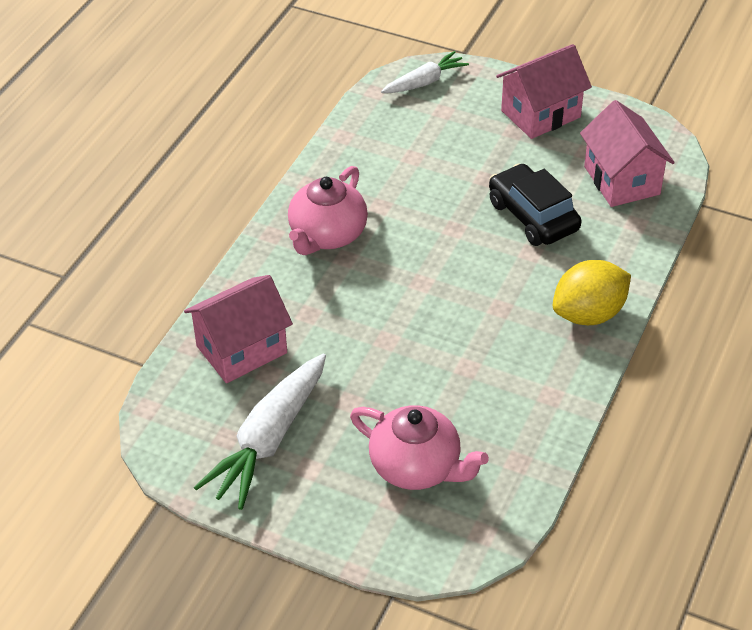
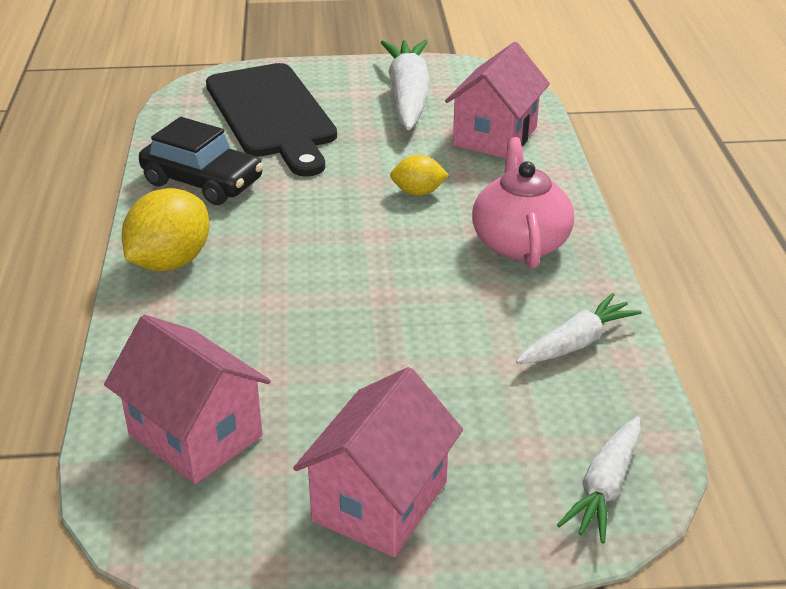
camera: 150 degrees right, 10 degrees down
(359, 310) = (418, 192): none -> yellow lemon
(363, 153) = (576, 342): none -> white carrot
(416, 467) = (272, 115): pink teapot -> black cutting board
(533, 216) = (296, 342): black car -> black car (203, 182)

